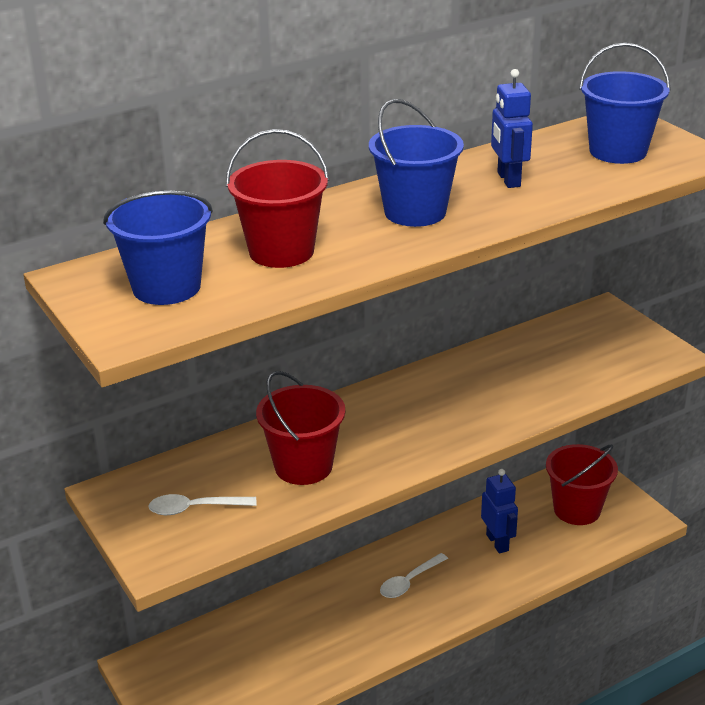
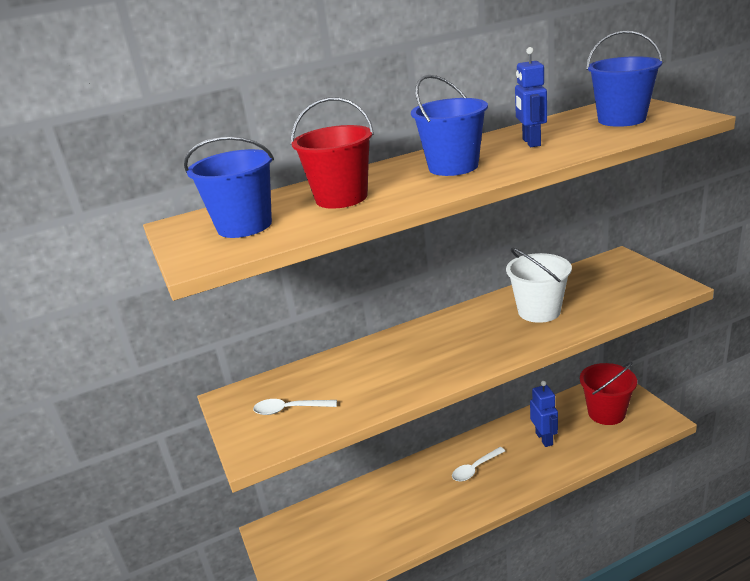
camera: 10 degrees right, 5 degrees down
(303, 466) = (377, 376): red bucket -> none
(503, 383) = (539, 311): none -> white bucket

